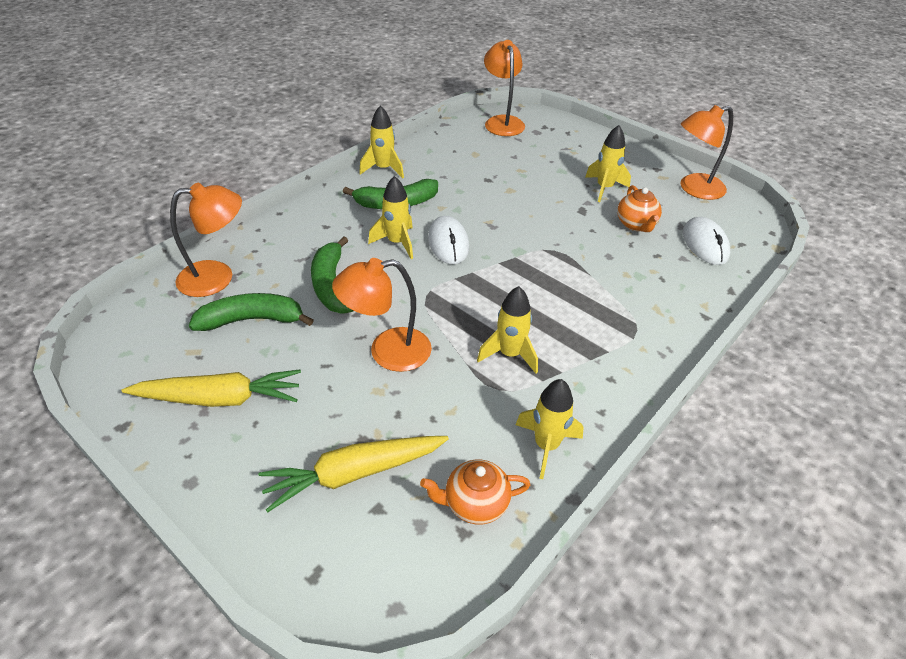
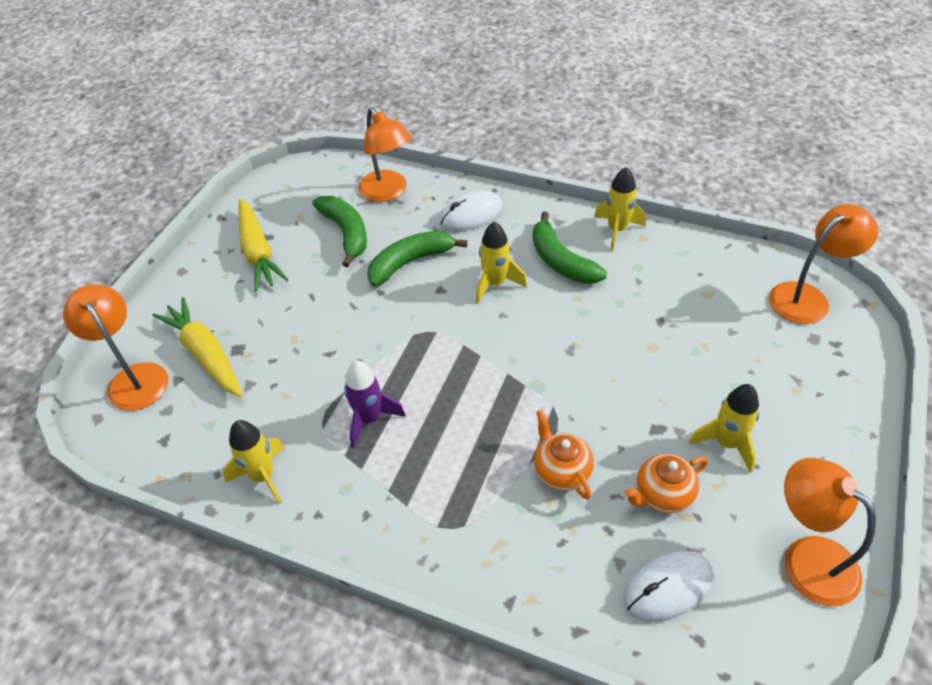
camera: 75 degrees right, 5 degrees up
(387, 352) = (341, 329): orange lamp -> orange lamp (134, 377)
(448, 243) = (517, 322): white mouse -> white mouse (471, 215)
(475, 504) = (191, 440): orange teapot -> orange teapot (561, 471)
(509, 354) = (369, 419): yellow rocket -> purple rocket

